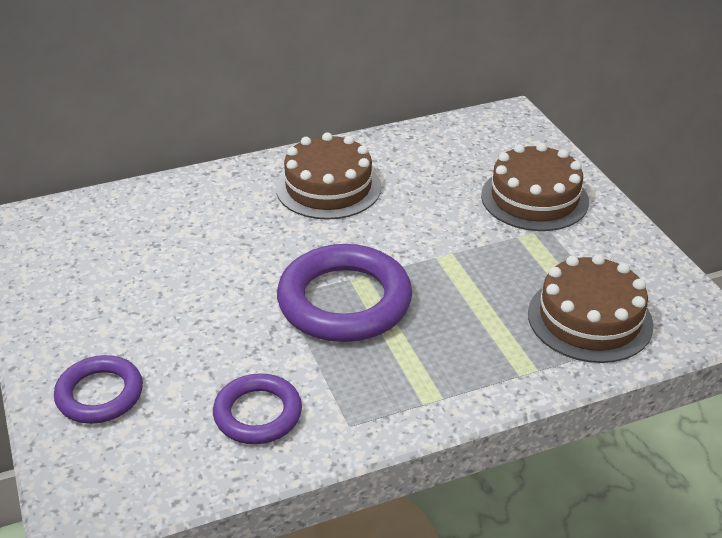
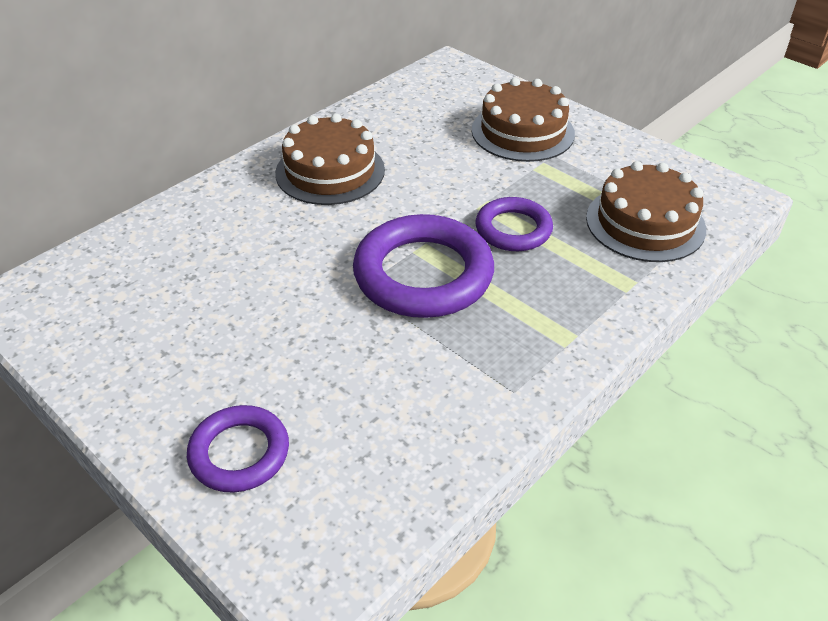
camera: 25 degrees left, 5 degrees up
(258, 414) = (419, 412): purple ring -> purple ring (513, 229)

